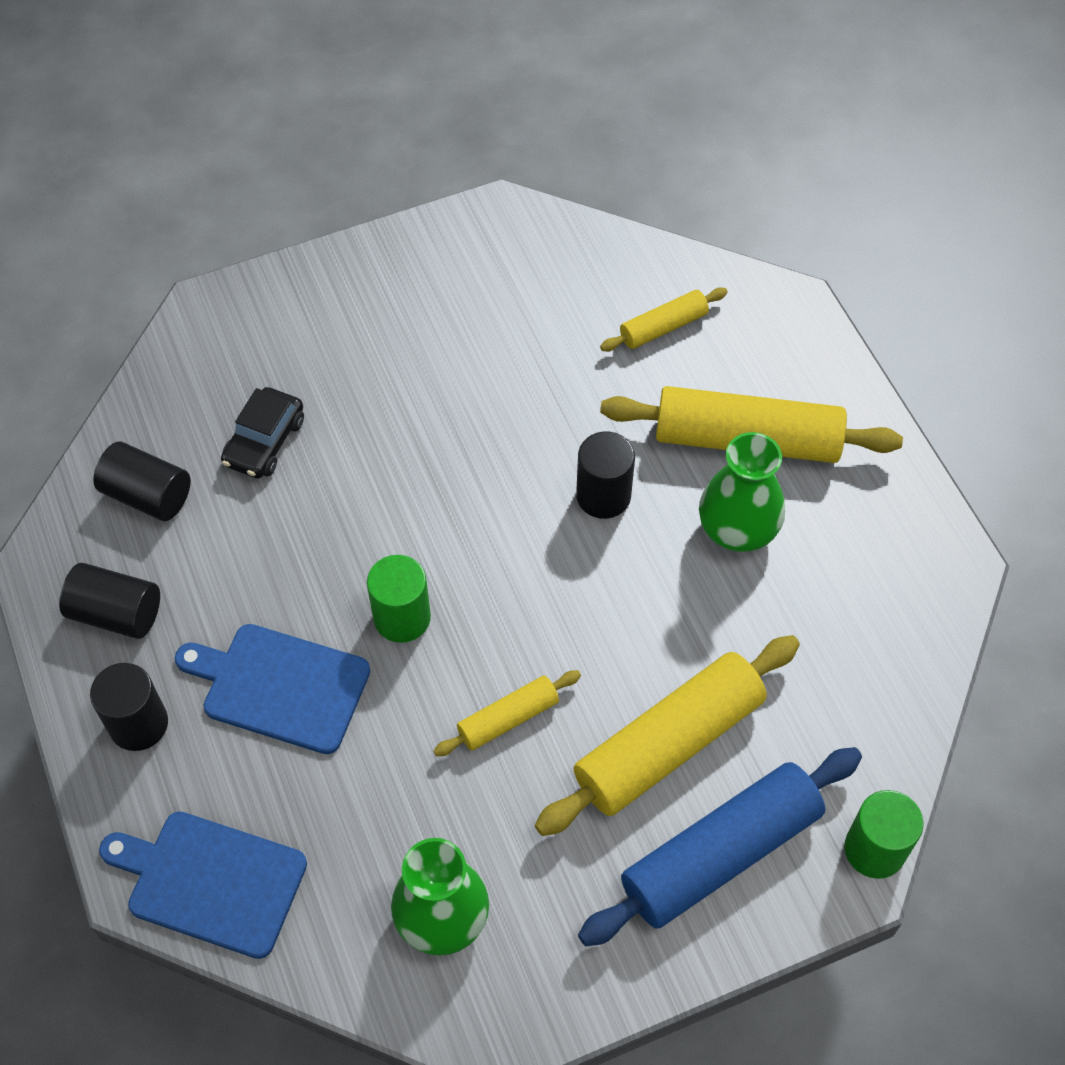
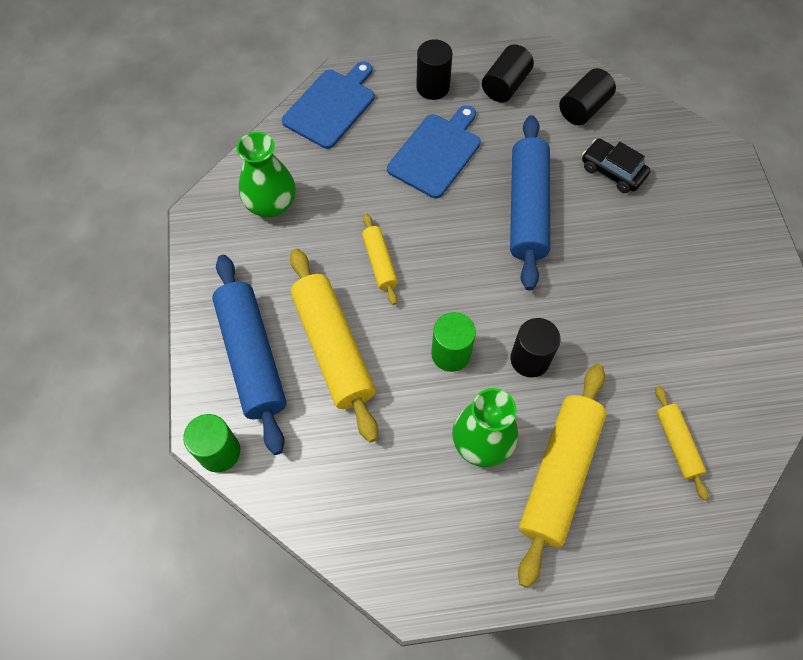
camera: 105 degrees right, 5 degrees up
(359, 540) = (527, 209): none -> blue rolling pin
(402, 617) = (465, 221): green cylinder -> green cylinder (451, 354)

